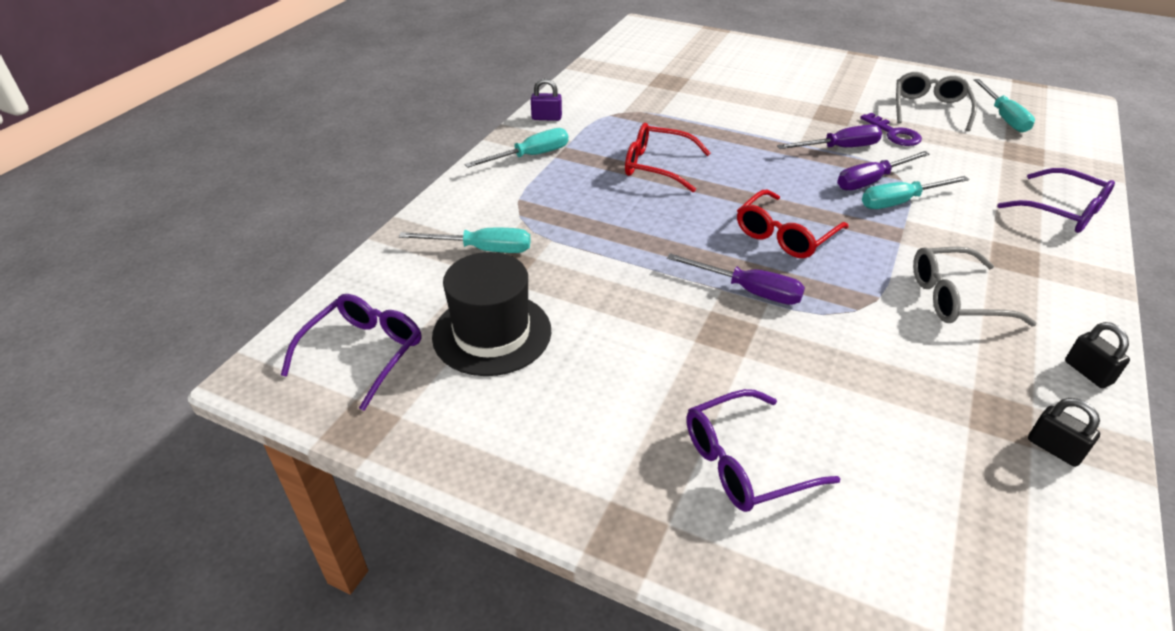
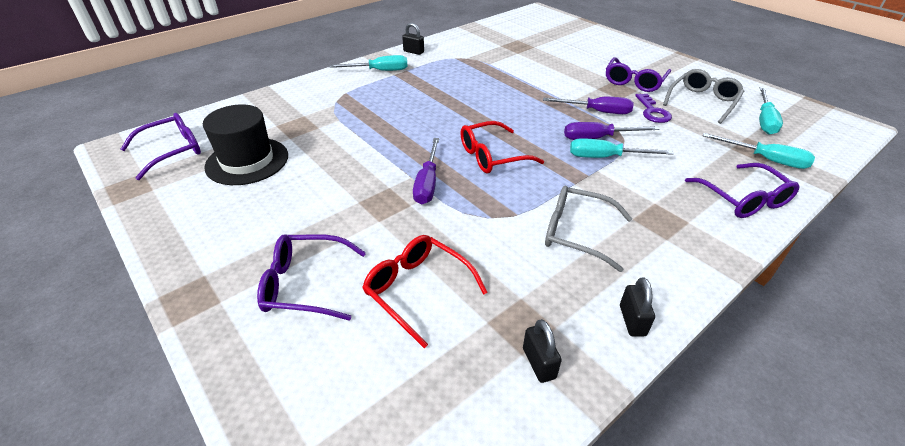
camera: 25 degrees right, 0 degrees up
(482, 249) = (294, 115): turquoise screwdriver -> turquoise screwdriver (765, 159)
(546, 118) = (413, 52): purple padlock -> black padlock
(656, 166) = (452, 94): red glasses -> red glasses (417, 290)
(749, 291) = (427, 183): purple screwdriver -> purple screwdriver turned 45 degrees clockwise
(841, 100) = (634, 82): none -> purple glasses

